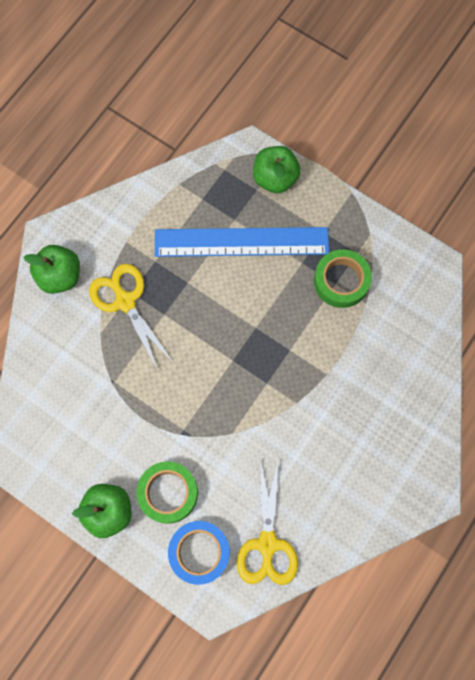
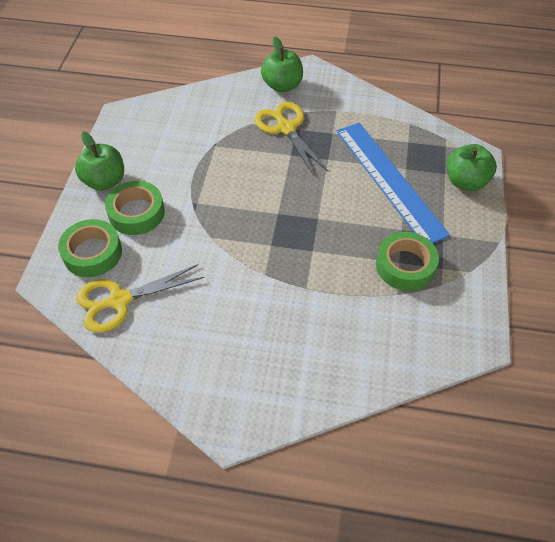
camera: 65 degrees right, 20 degrees down
(125, 302) = (286, 128): yellow scissors -> yellow scissors turned 60 degrees counterclockwise
(199, 552) = (92, 253): blue tape -> green tape

